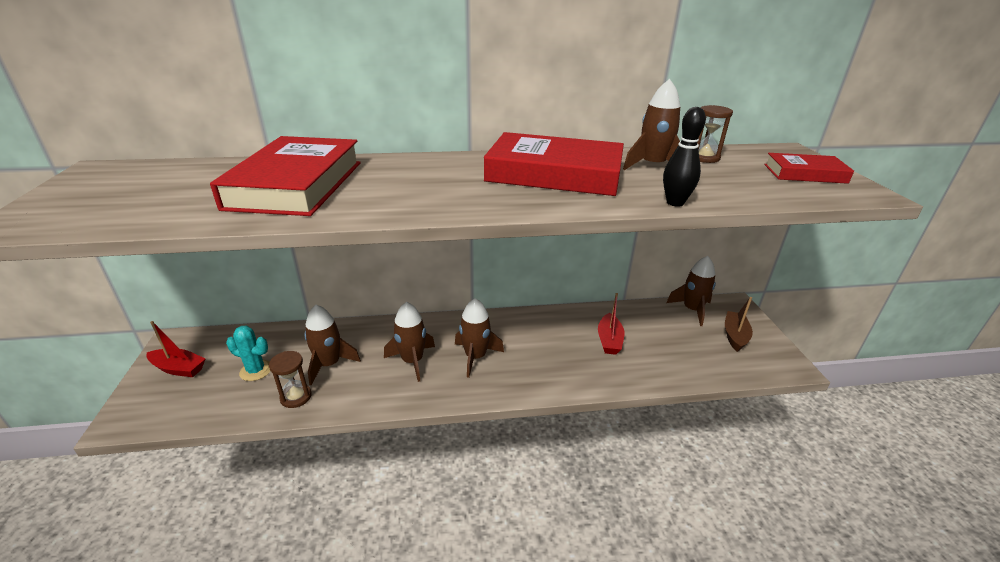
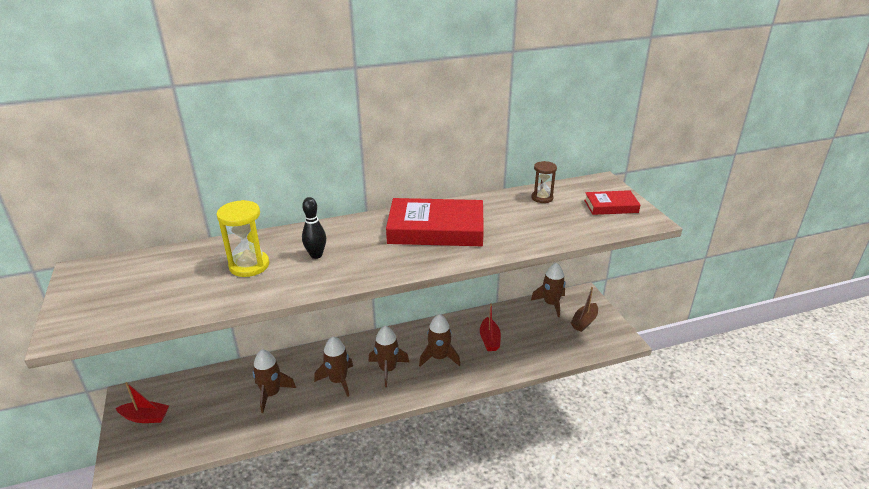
camera: 10 degrees left, 0 degrees up
(256, 370) = (212, 408): turquoise cactus -> none
(296, 184) = (249, 265): red book -> yellow hourglass
(296, 397) = (254, 424): brown hourglass -> none
(652, 166) = (505, 211): brown rocket -> brown rocket (439, 357)
(675, 203) = (523, 247): black bowling pin -> black bowling pin (316, 255)
(735, 336) = (584, 322): brown boat -> brown boat turned 150 degrees counterclockwise

